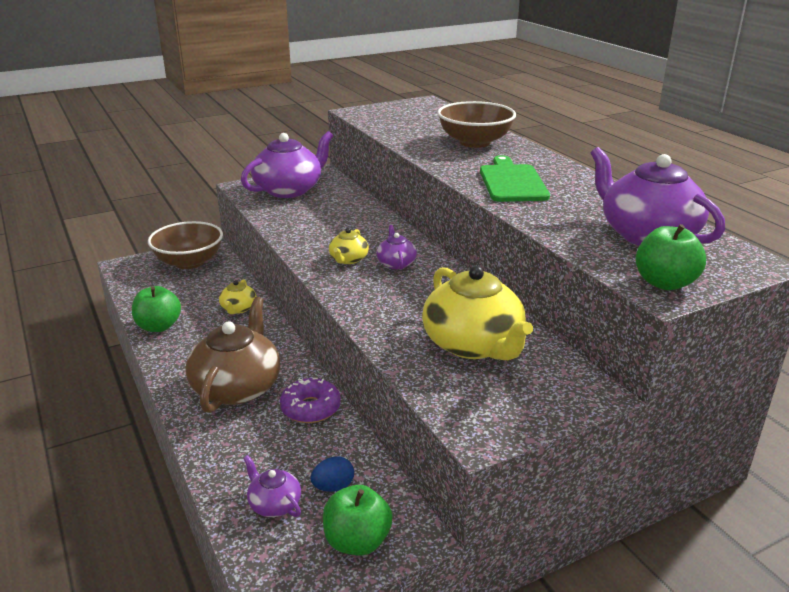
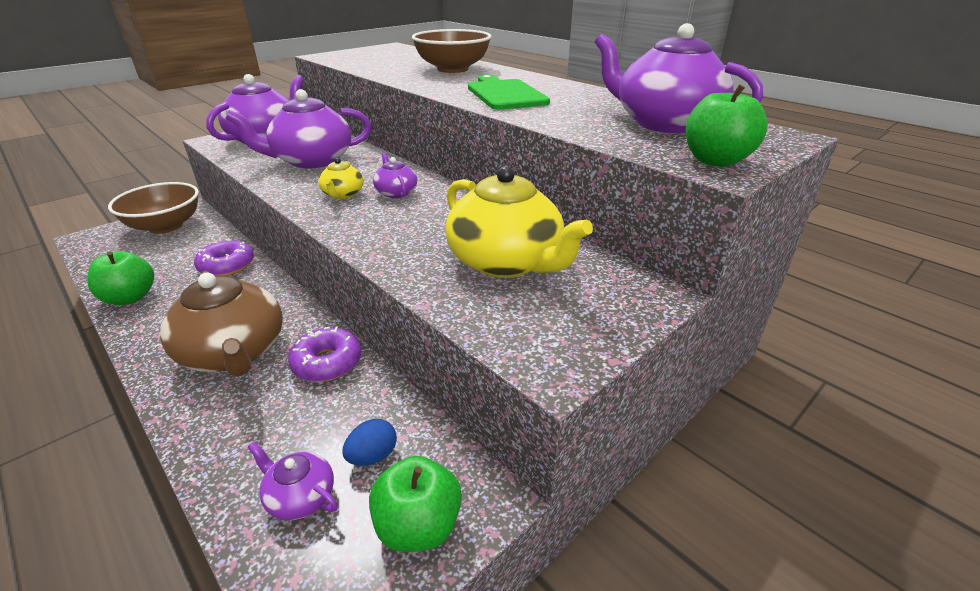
camera: 15 degrees left, 5 degrees up
(237, 387) = (234, 352): brown teapot -> brown teapot turned 150 degrees clockwise
(238, 308) = (227, 266): yellow teapot -> purple donut
(327, 219) = (312, 160): none -> purple teapot

